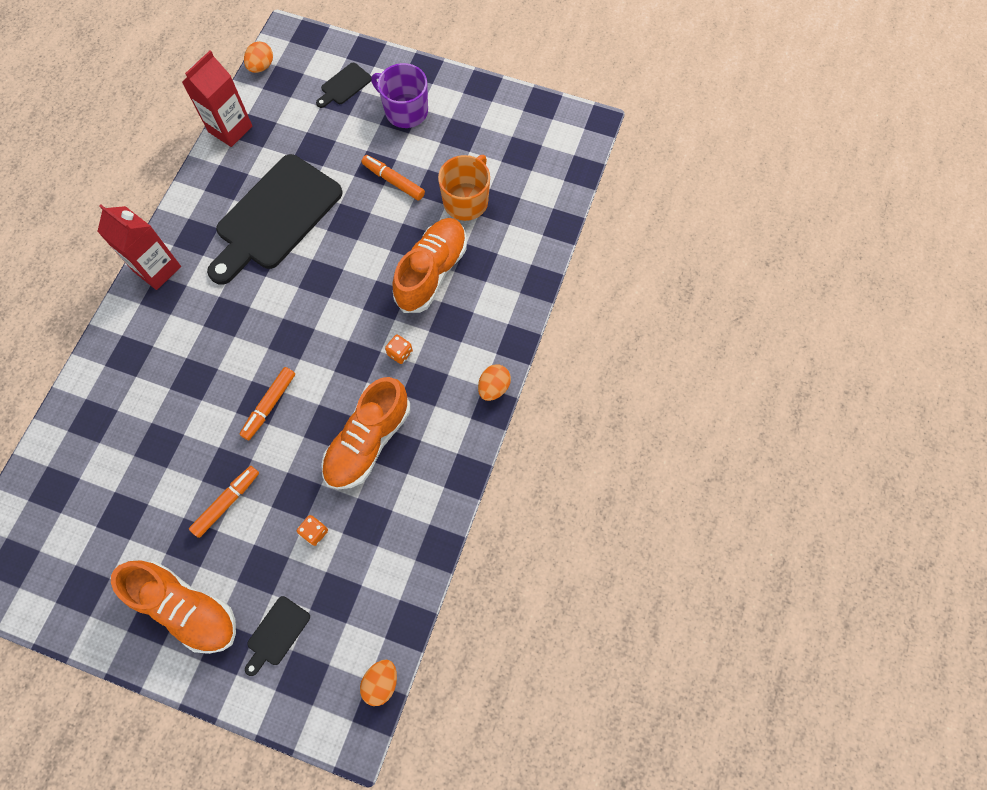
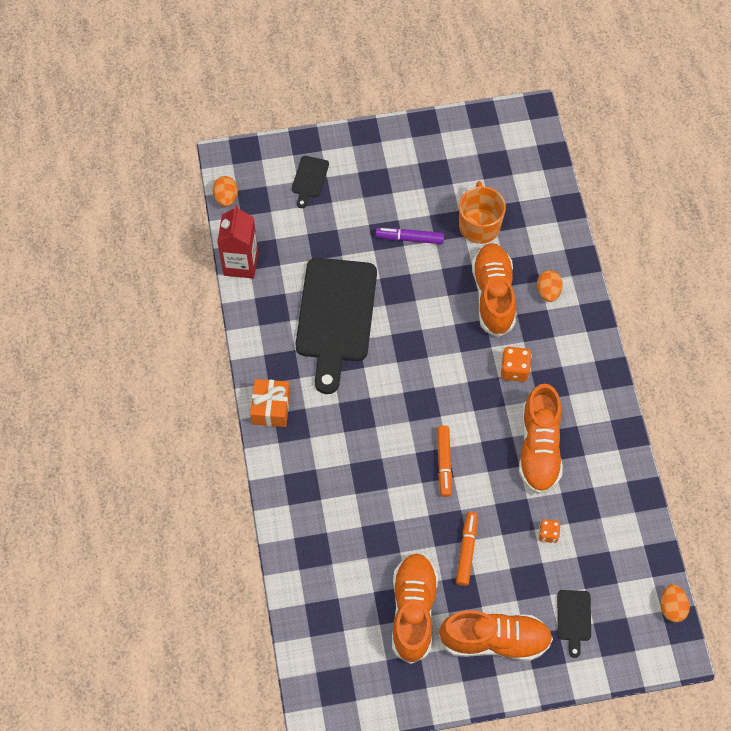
camera: 30 degrees left, 5 degrees down
(135, 532) = (413, 611): none -> orange shoe
(157, 269) = (271, 408): red carton -> orange gift
(393, 181) = (409, 238): orange marker -> purple marker
(400, 353) = (514, 370): orange dice -> orange dice, size x1.51
(405, 111) = (376, 176): purple mug -> none
(493, 388) = (603, 358): orange egg -> orange egg (548, 292)

